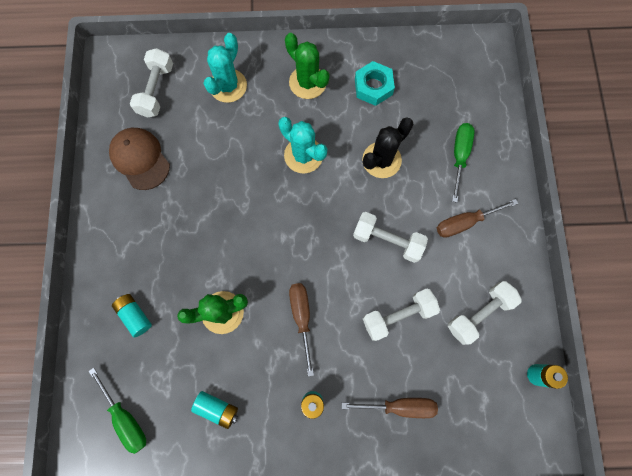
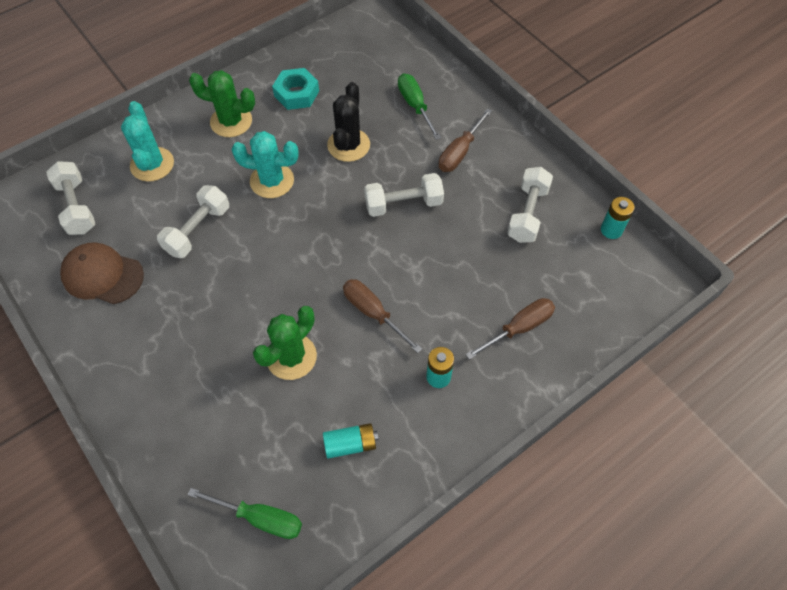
camera: 35 degrees left, 15 degrees down
(135, 315) = (200, 417): turquoise battery -> none
(398, 316) = (460, 257): white dumbbell -> white dumbbell (198, 230)

